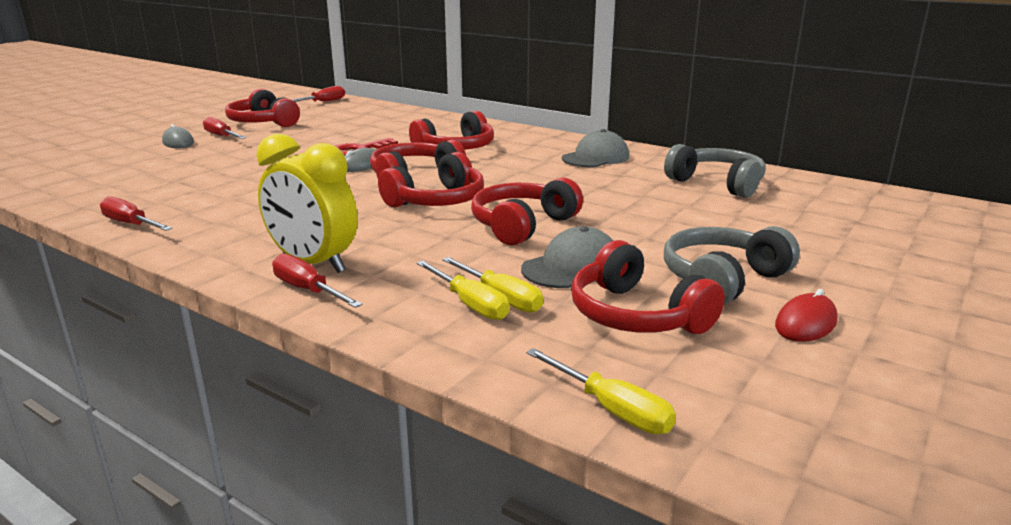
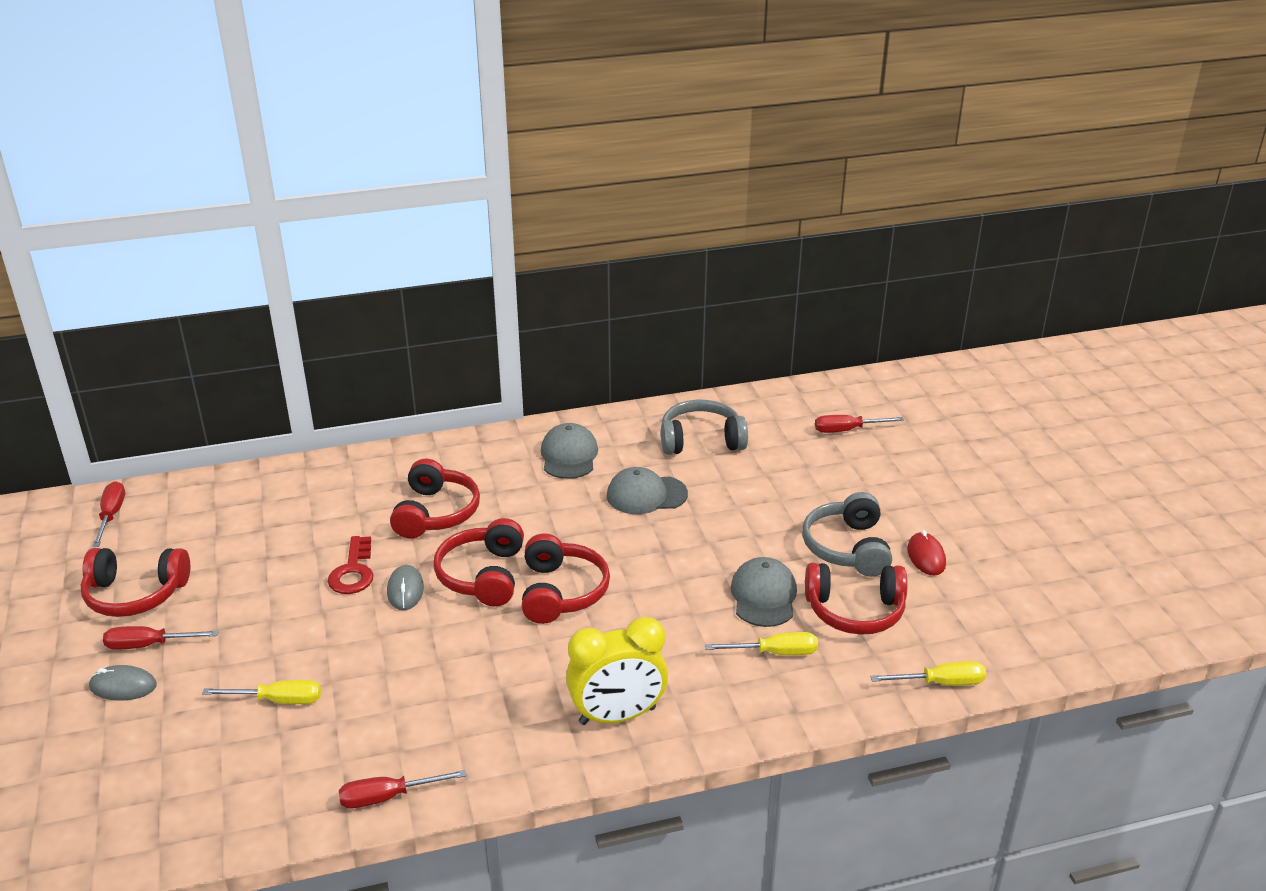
camera: 50 degrees left, 10 degrees up
(308, 290) = (665, 737): red screwdriver -> red screwdriver (847, 430)
(470, 304) = (769, 670): yellow screwdriver -> yellow screwdriver (278, 700)
(522, 225) = (666, 577): red headphones -> none
(607, 189) = (646, 495): none -> grey cap

